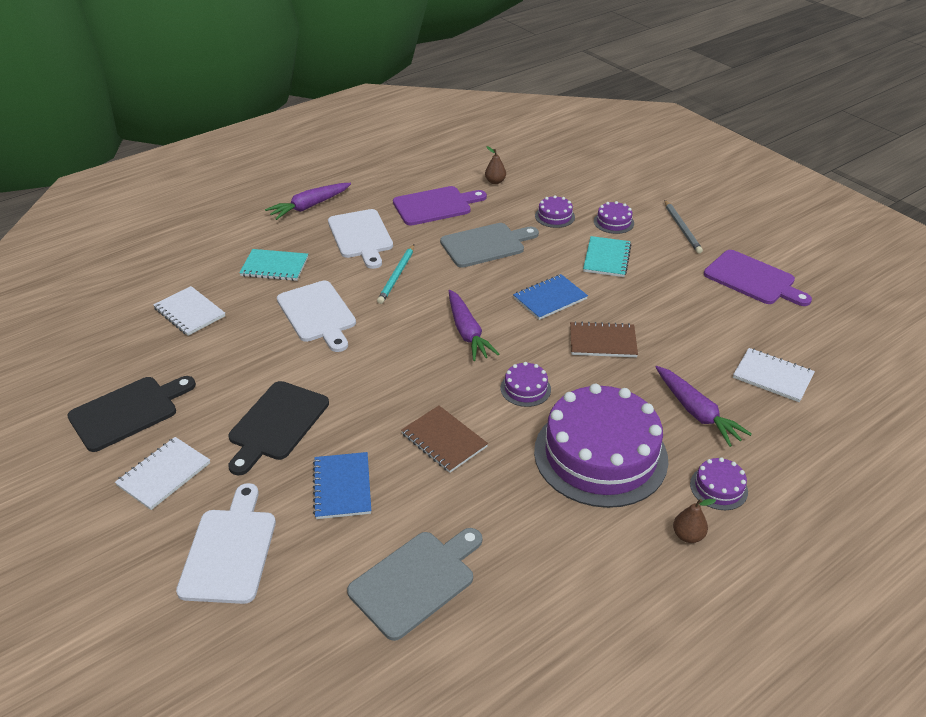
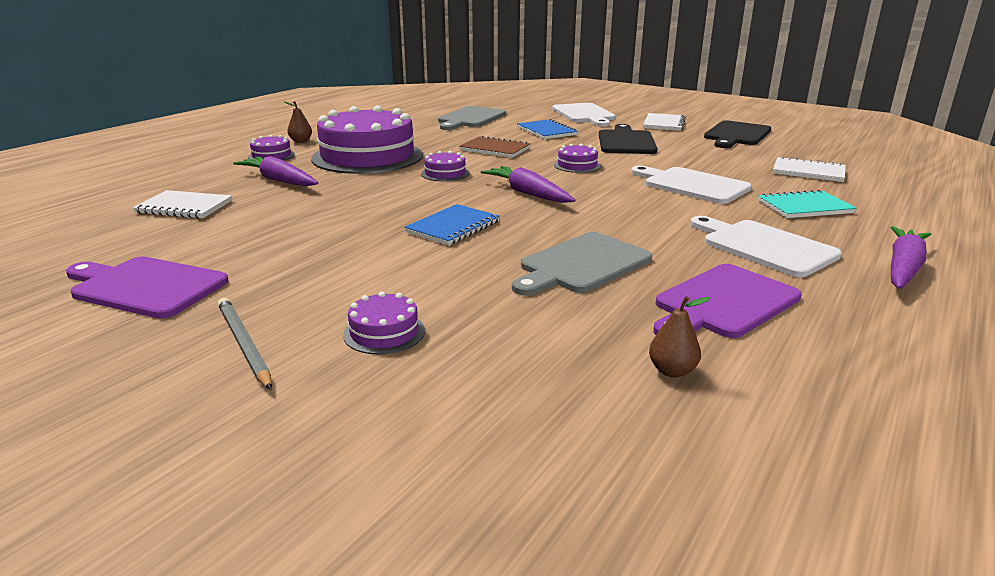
camera: 160 degrees right, 15 degrees down
(397, 276) = (657, 219): turquoise pencil -> none
(554, 216) = (501, 323): purple cake -> purple cake (577, 165)
(602, 342) = (377, 205): brown notebook -> none
(606, 258) = (387, 277): turquoise notebook -> none

